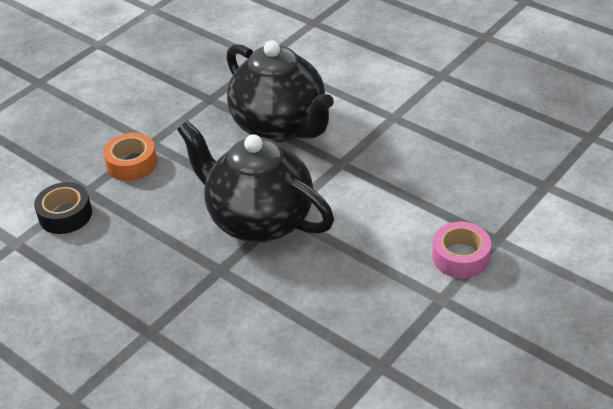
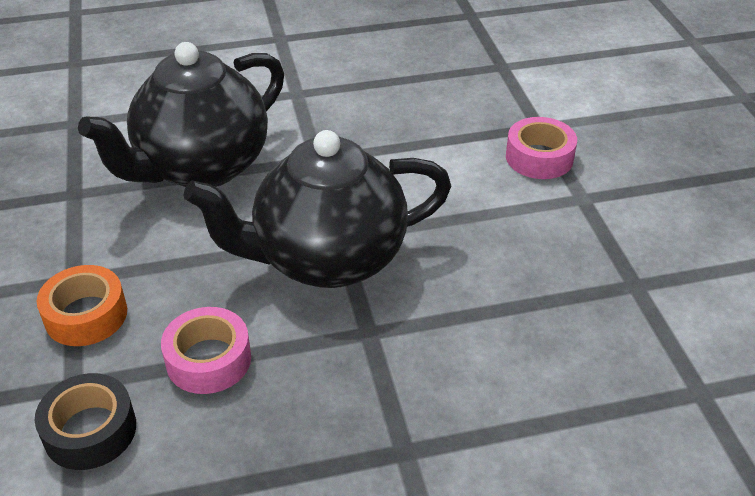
camera: 55 degrees left, 0 degrees up
(143, 224) = (208, 360): none -> pink tape
(280, 126) = (201, 167): black teapot -> black teapot turned 135 degrees clockwise

